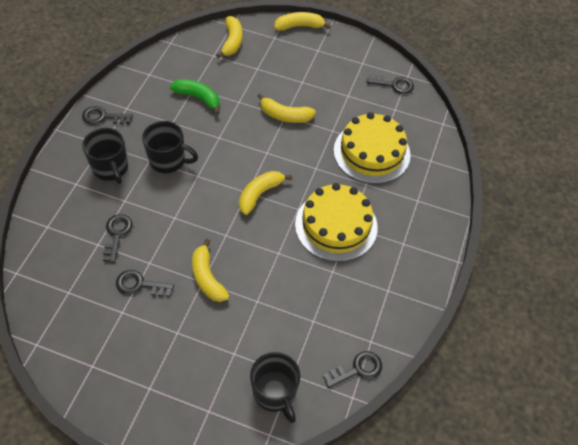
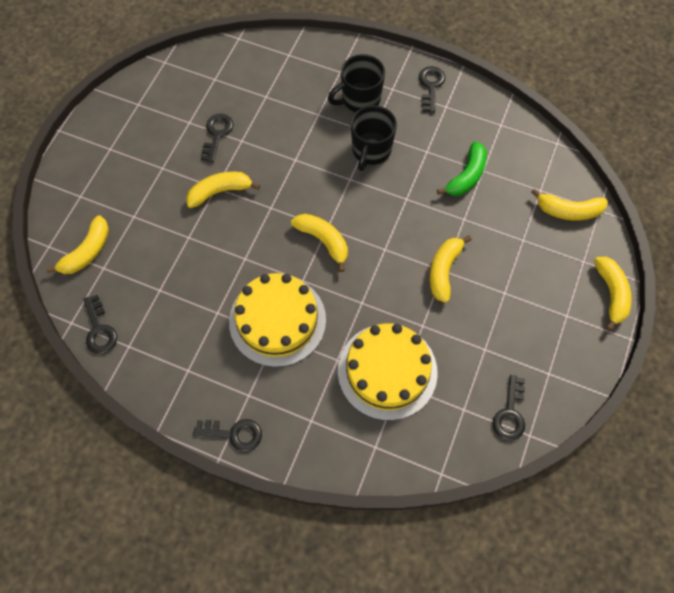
camera: 95 degrees right, 10 degrees up
(117, 234) = (276, 111): black key -> black key (234, 434)
(275, 393) = (87, 252): black mug -> yellow banana

